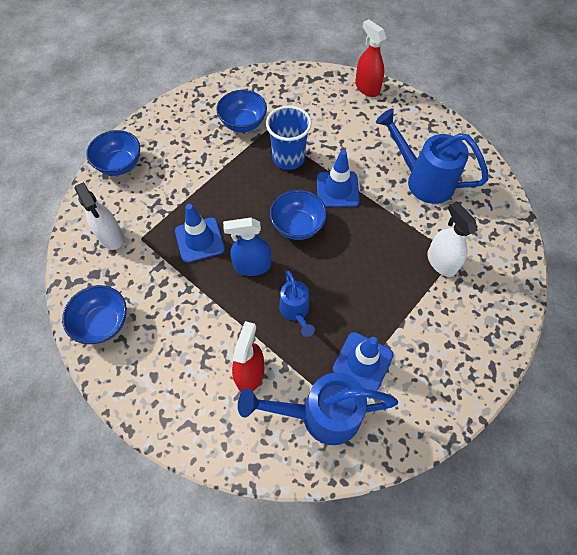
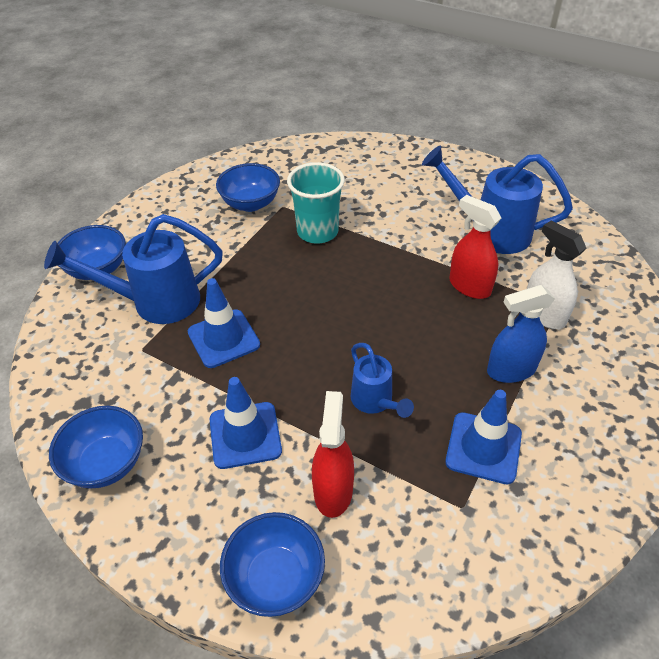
camera: 10 degrees left, 15 degrees down
(111, 236) = (99, 353): white spray bottle -> none
(252, 266) = (302, 357): blue spray bottle -> blue spray bottle (511, 370)
(288, 158) = (317, 232): blue cup -> turquoise cup
(297, 226) = (349, 302): blue bowl -> blue bowl (275, 578)
(321, 414) = (447, 526): blue watering can -> blue watering can (155, 302)
(337, 190) = (389, 256): blue traffic cone -> blue traffic cone (245, 435)
(367, 88) = (392, 149): red spray bottle -> red spray bottle (469, 286)

